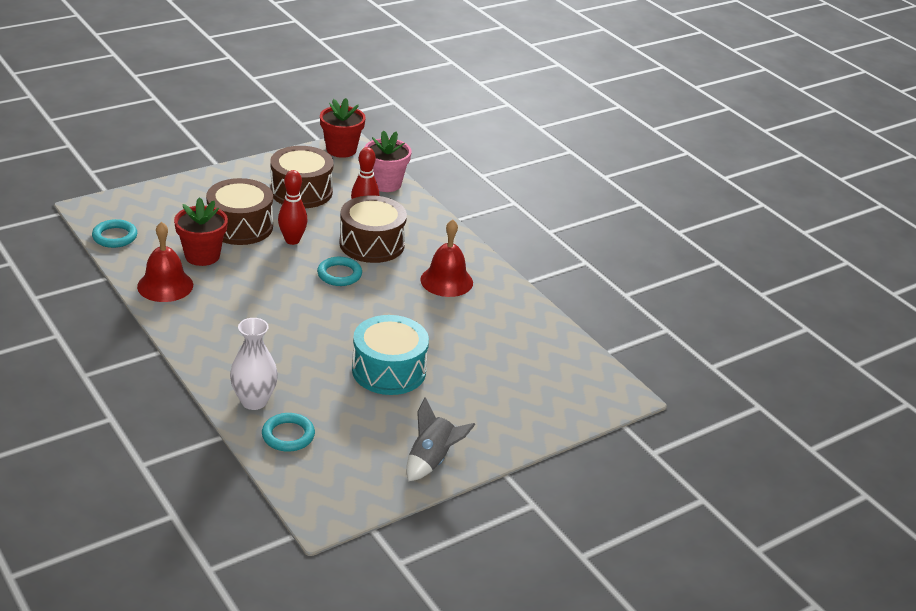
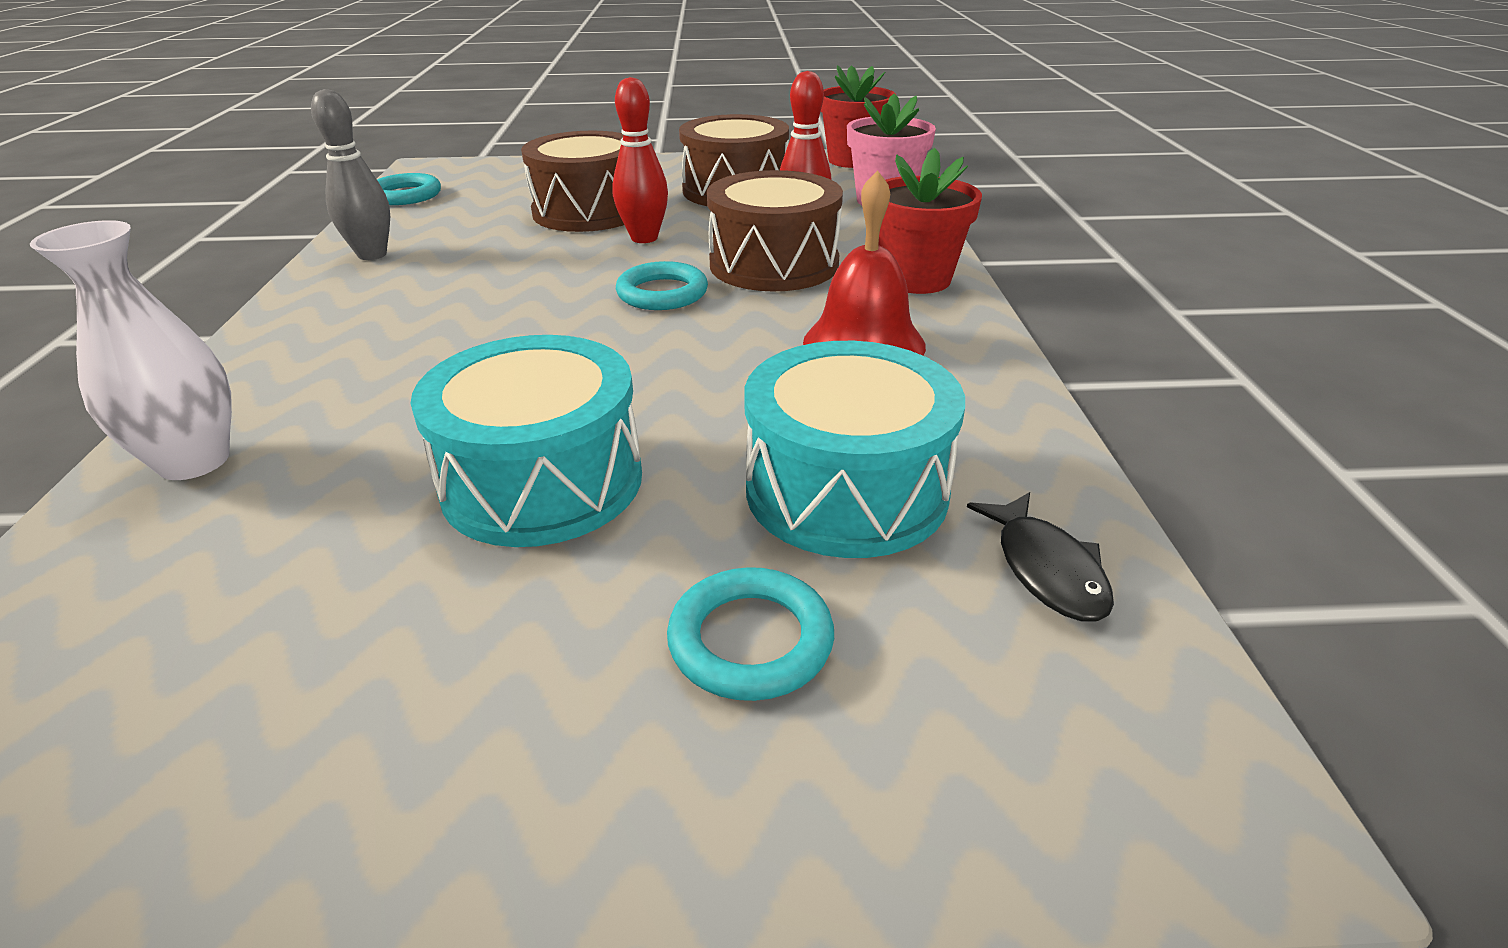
camera: 35 degrees right, 0 degrees up
(165, 285) = (372, 255): red bell -> grey bowling pin
(202, 256) = (482, 232): red flower pot -> red flower pot (915, 279)
(288, 435) = (126, 562): turquoise ring -> turquoise ring (750, 640)
(432, 460) = (329, 799): grey rocket -> none
(487, 344) = (846, 490): none -> turquoise drum
(559, 352) = (1046, 569): none -> black fish

